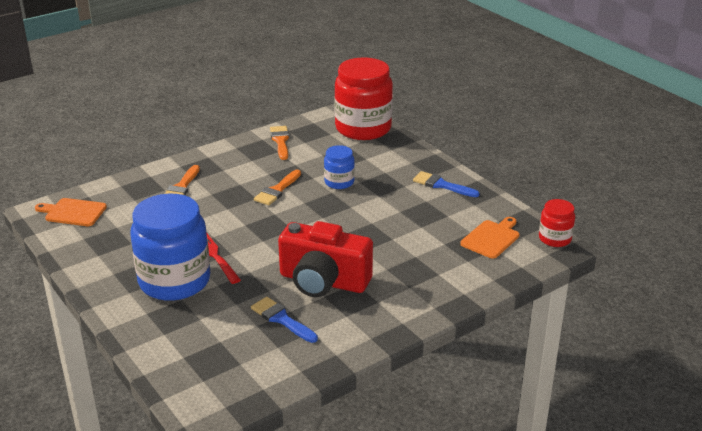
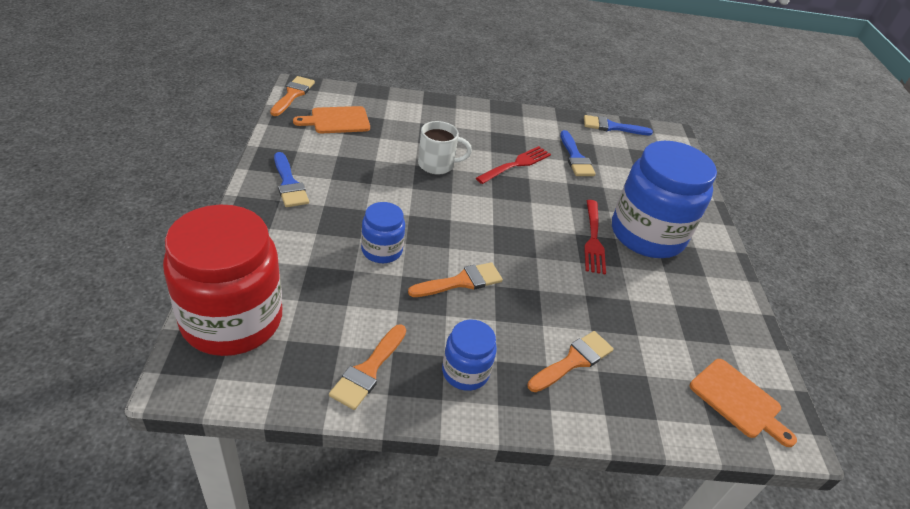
camera: 150 degrees left, 10 degrees up
(235, 159) = (465, 372): none -> blue jar
(275, 382) = (612, 127): none -> blue brush
(323, 281) = (516, 165): red camera -> red fork
(378, 247) = (437, 165): none -> white mug
(555, 239) = (293, 95): red jar -> orange brush

